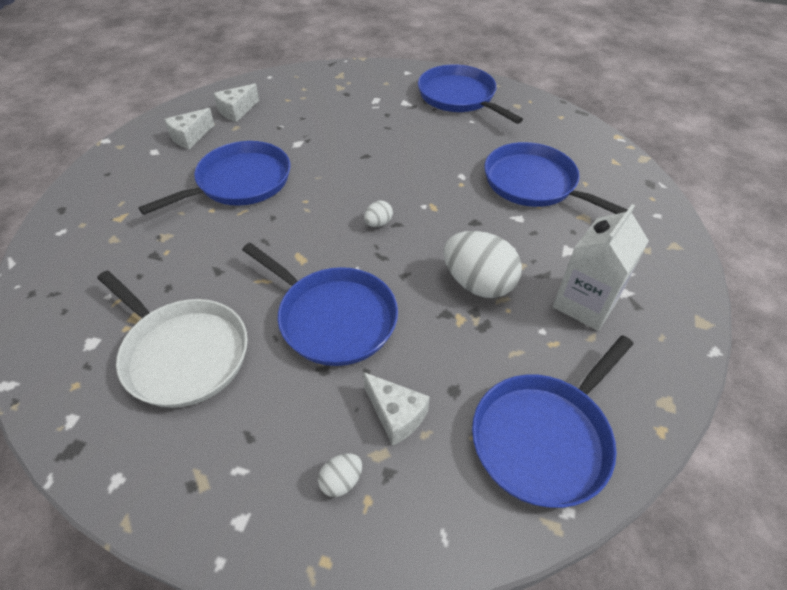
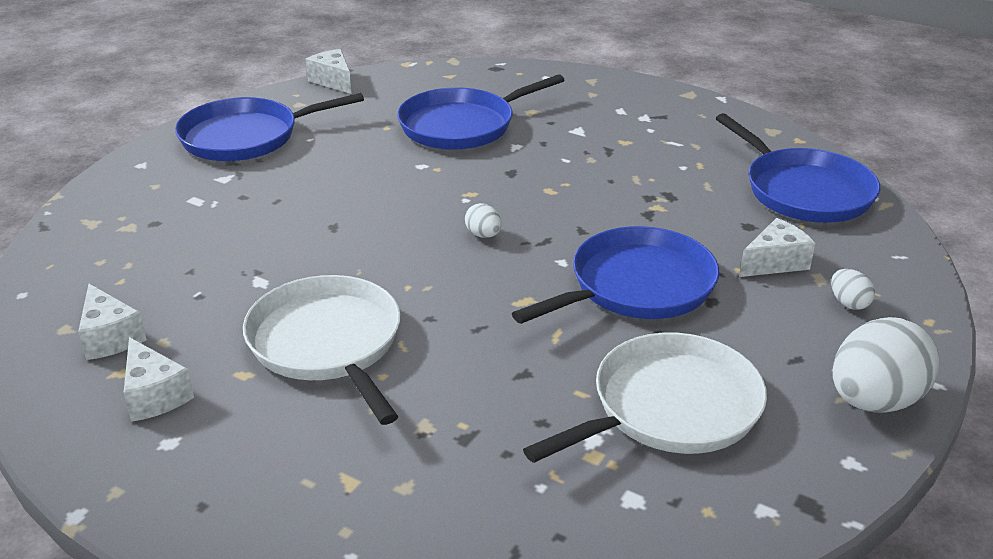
camera: 75 degrees left, 15 degrees down
(239, 182) = (328, 344): blue pan -> white pan
(478, 284) = (610, 188): white egg -> white egg (874, 401)
(561, 111) = (333, 81): none -> white cheese
(585, 303) = (654, 139): white carton -> none

